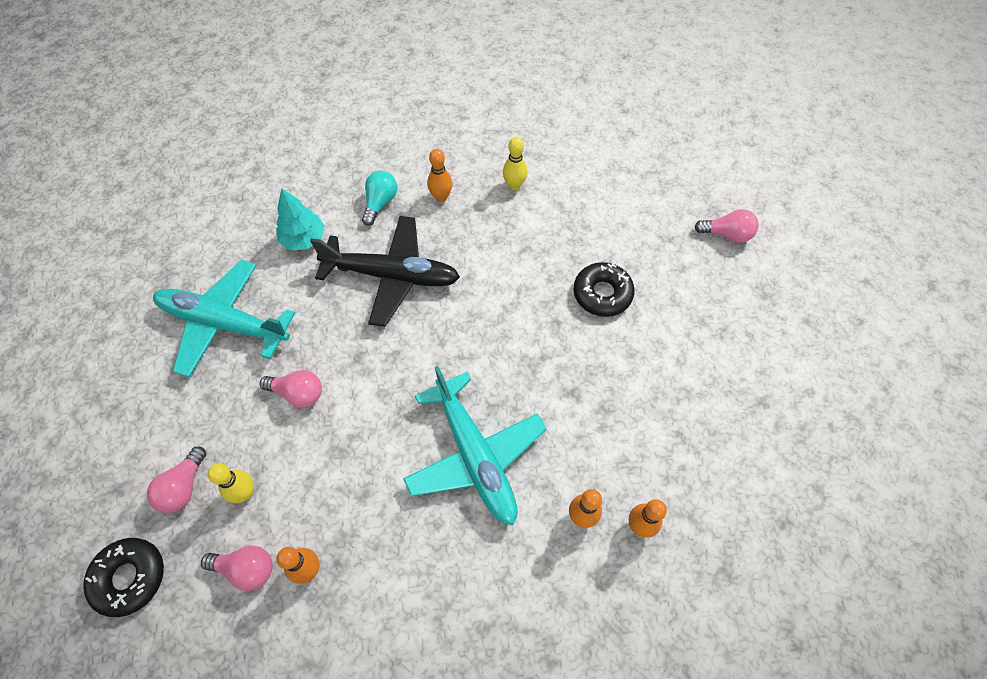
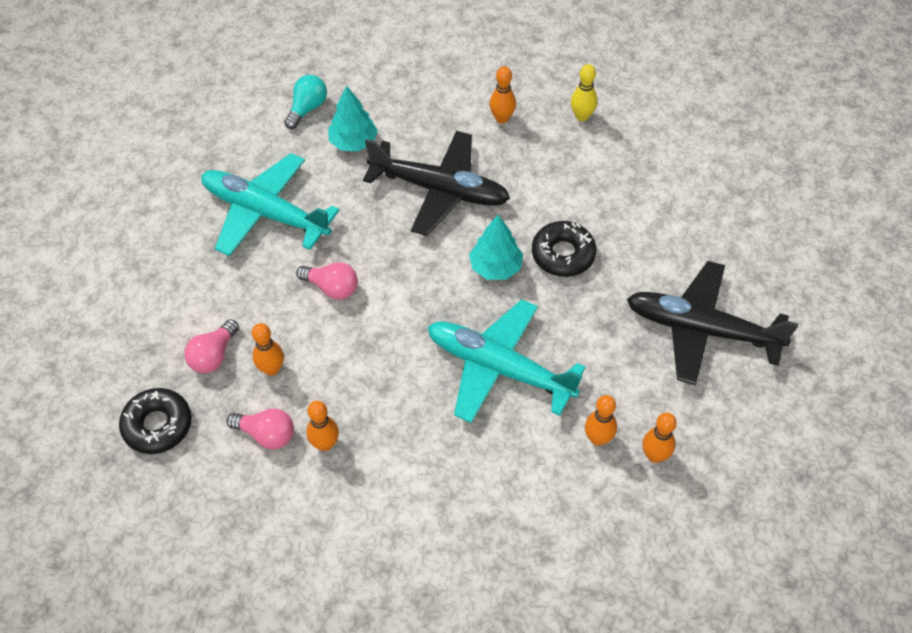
camera: 10 degrees right, 5 degrees down
(245, 492) = (272, 369): yellow bowling pin -> orange bowling pin
(380, 203) = (437, 116): turquoise light bulb -> turquoise light bulb (307, 108)
(456, 347) = (495, 267): none -> turquoise tree
(474, 455) = (500, 368): turquoise plane -> turquoise plane turned 135 degrees clockwise
(602, 294) = (657, 236): black donut -> black donut (563, 254)
(661, 383) = (702, 330): none -> black plane
(727, 234) = (804, 195): pink light bulb -> none

